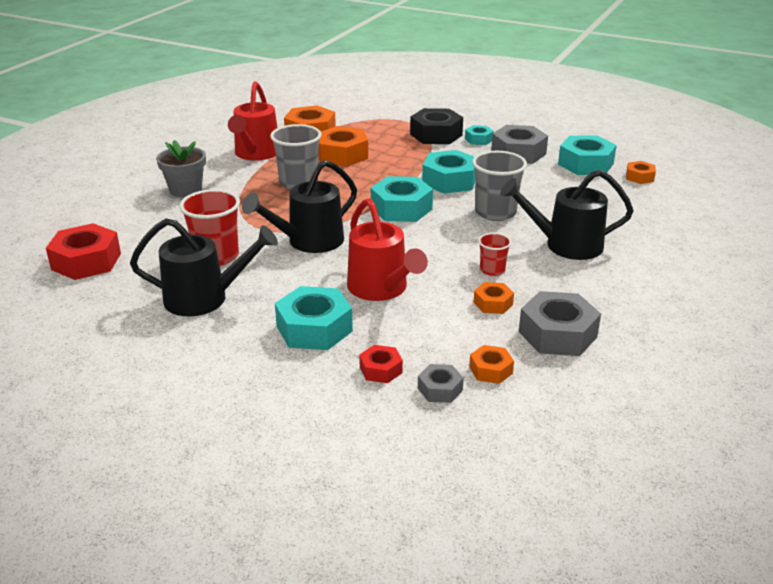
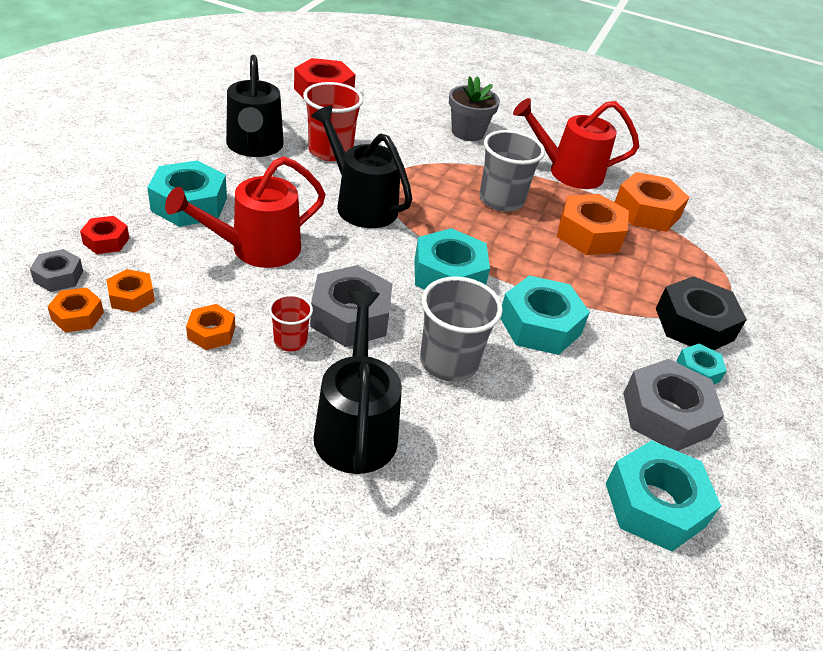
camera: 80 degrees right, 10 degrees up
(557, 334) = (130, 382): grey nut -> grey nut (350, 316)
(639, 177) = (624, 585): orange nut -> orange nut (131, 297)

